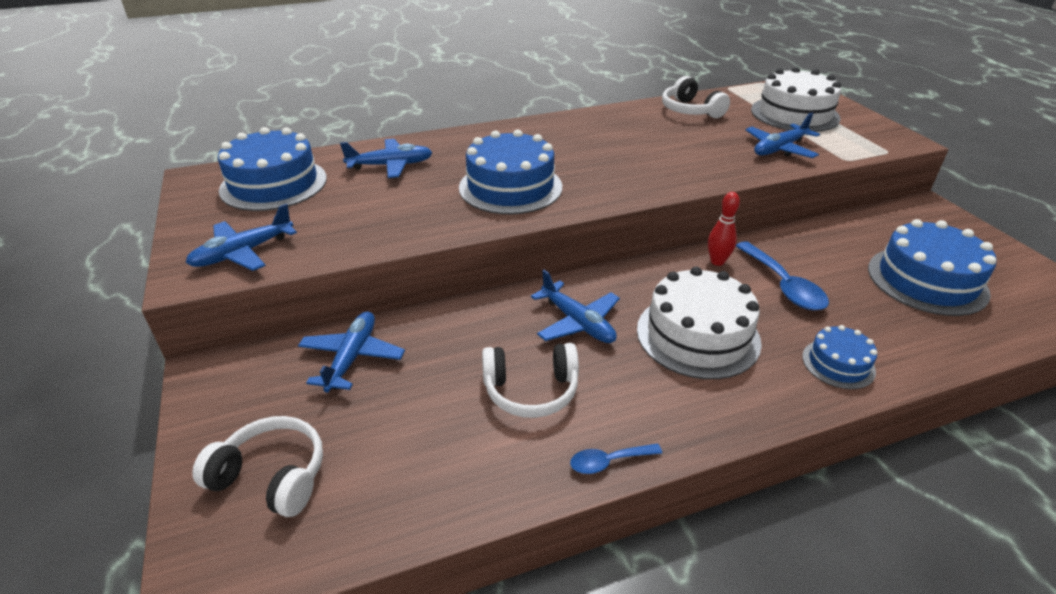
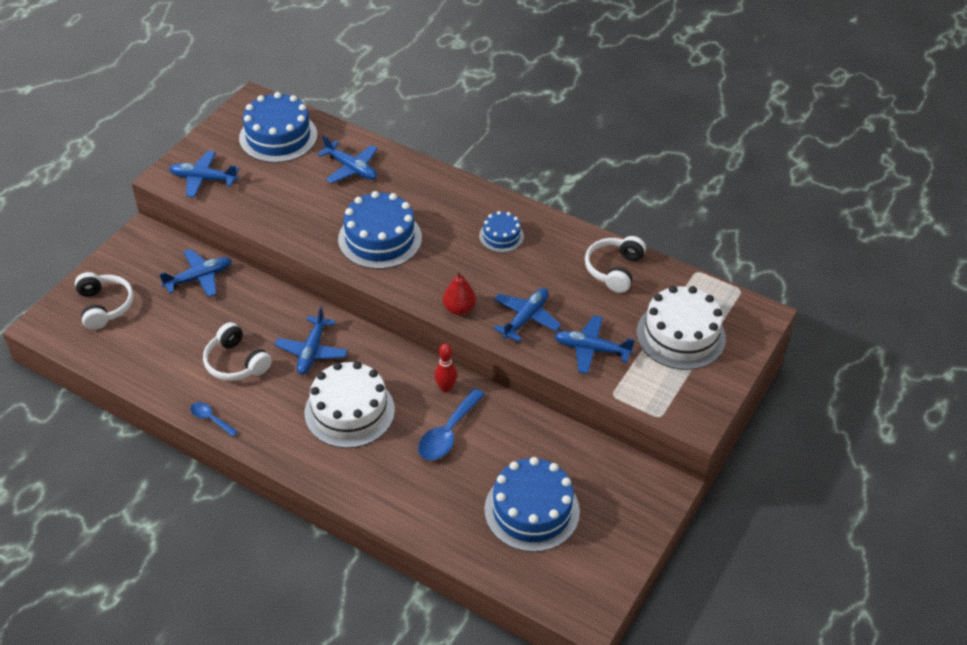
camera: 50 degrees right, 10 degrees up
(661, 185) = (459, 308): none -> red pear
(710, 161) = (526, 318): none -> blue plane
(838, 364) = (380, 487): blue cake -> blue cake (501, 236)

